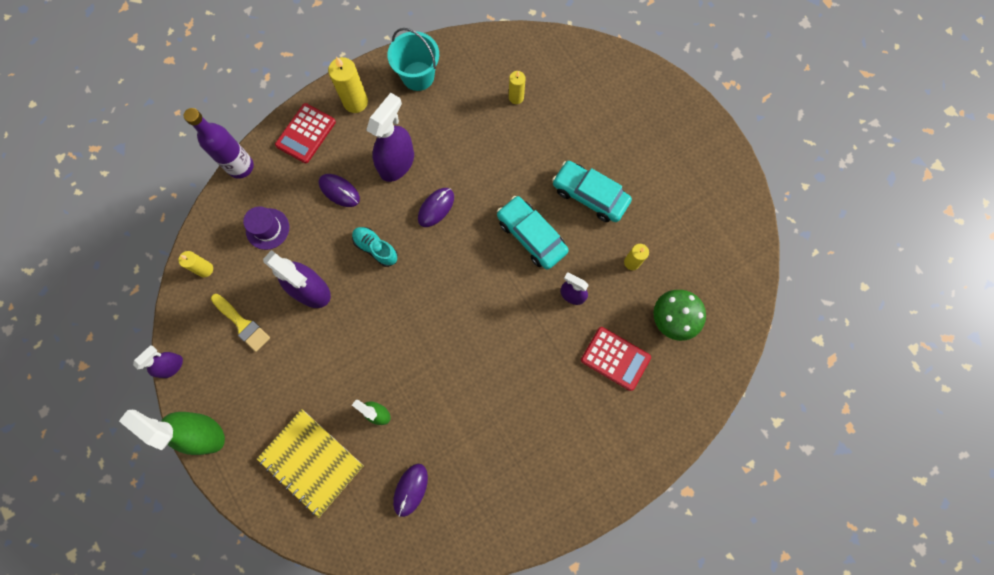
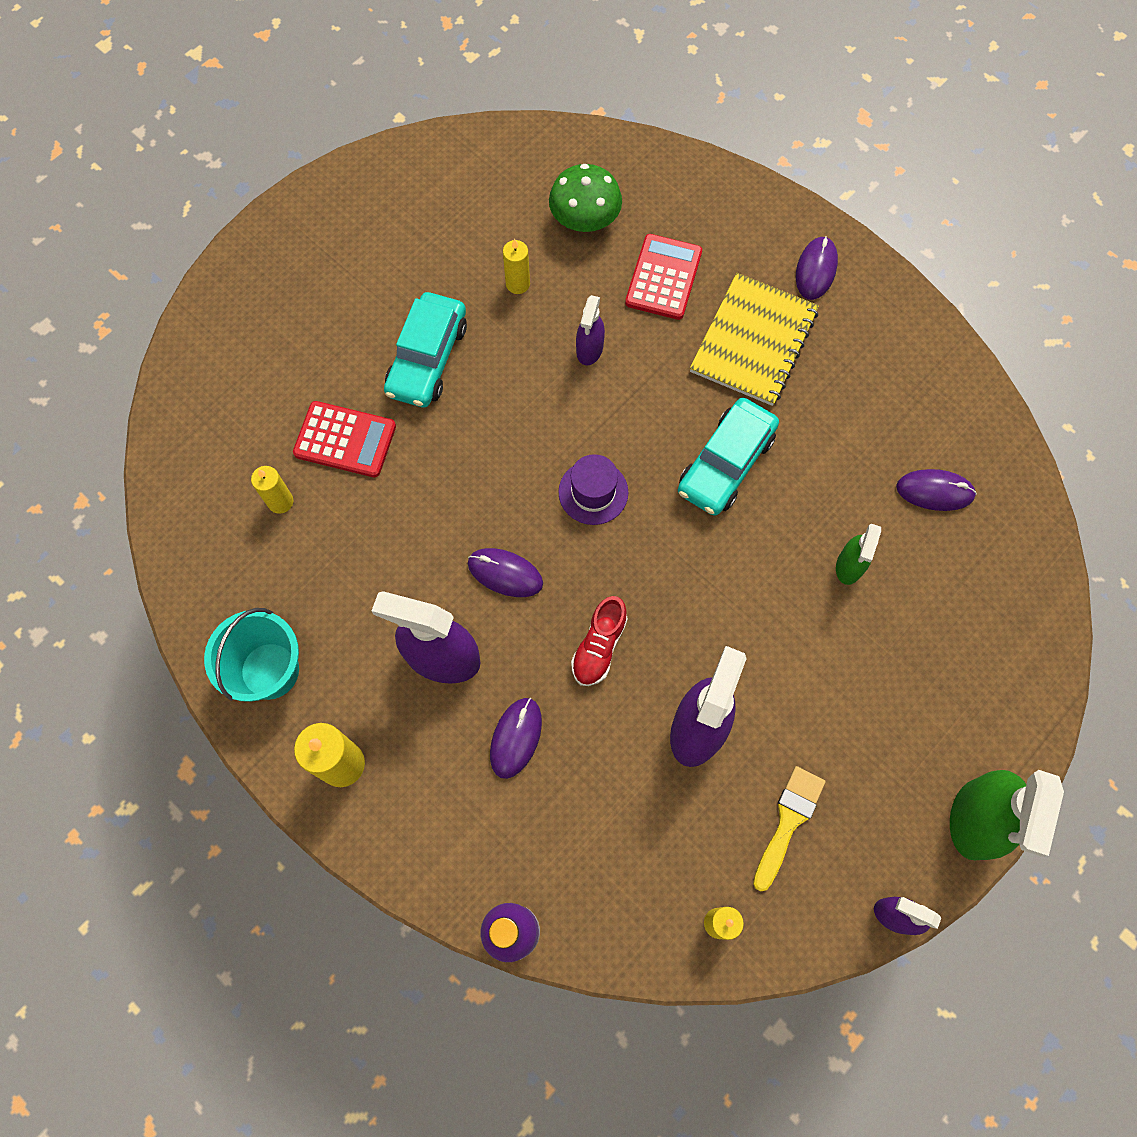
camera: 105 degrees left, 5 degrees down
(267, 229) = (615, 839): purple hat -> purple hat (593, 492)
(306, 133) = (423, 833): red calculator -> red calculator (345, 440)
(311, 462) = (952, 639): yellow notebook -> yellow notebook (753, 341)
(376, 248) = (599, 646): turquoise shoe -> red shoe
(531, 236) = (514, 423): turquoise car -> turquoise car (725, 463)
(597, 468) = (816, 270): none -> purple mouse

